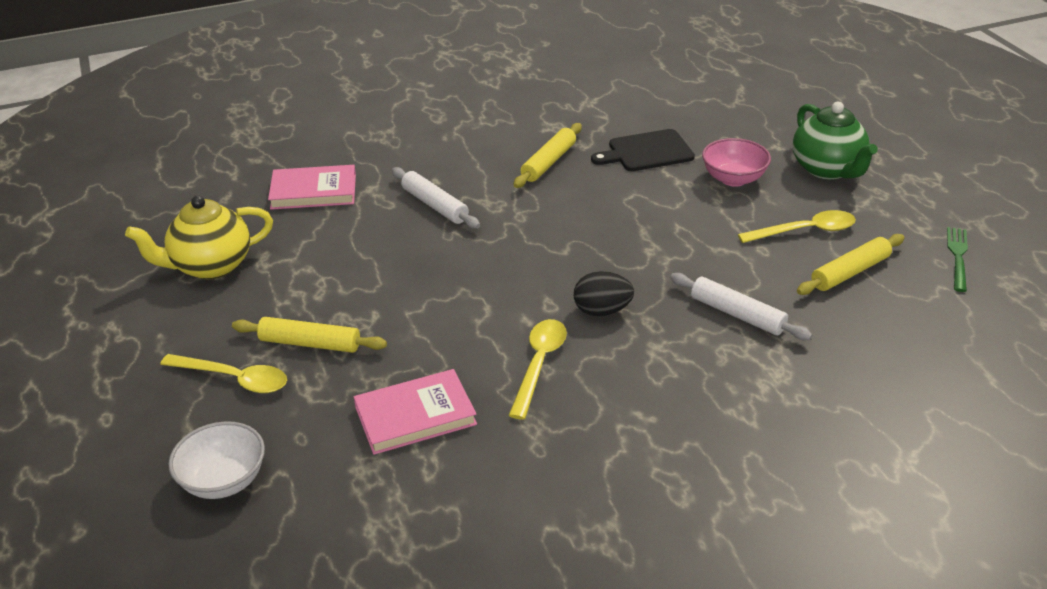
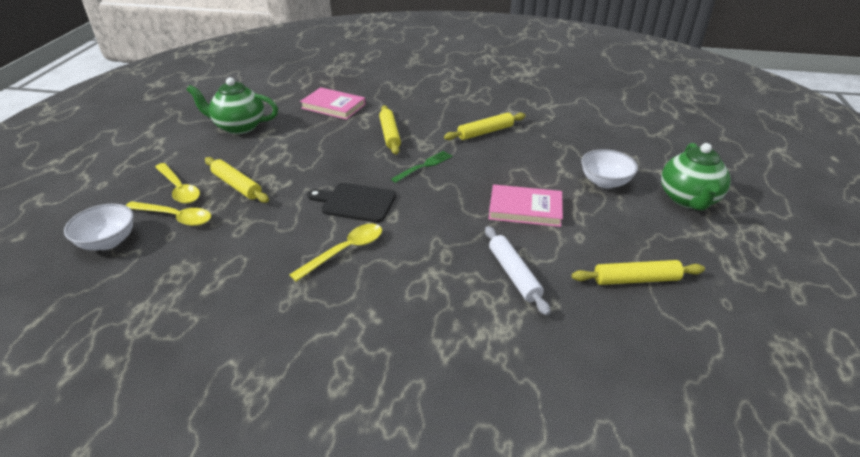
camera: 30 degrees right, 0 degrees up
(211, 266) = (239, 127): yellow teapot -> green teapot
(415, 416) = (241, 250): pink book -> pink book (525, 209)
(435, 205) = (390, 134): white rolling pin -> yellow rolling pin
(602, 311) = (421, 234): black egg -> none
(647, 152) = (558, 146): black cutting board -> black cutting board (355, 202)
(733, 179) = (605, 182): pink bowl -> white bowl
(805, 231) = (627, 236): yellow spoon -> yellow spoon (175, 217)
(957, 256) = (748, 304): green fork -> green fork (424, 166)

